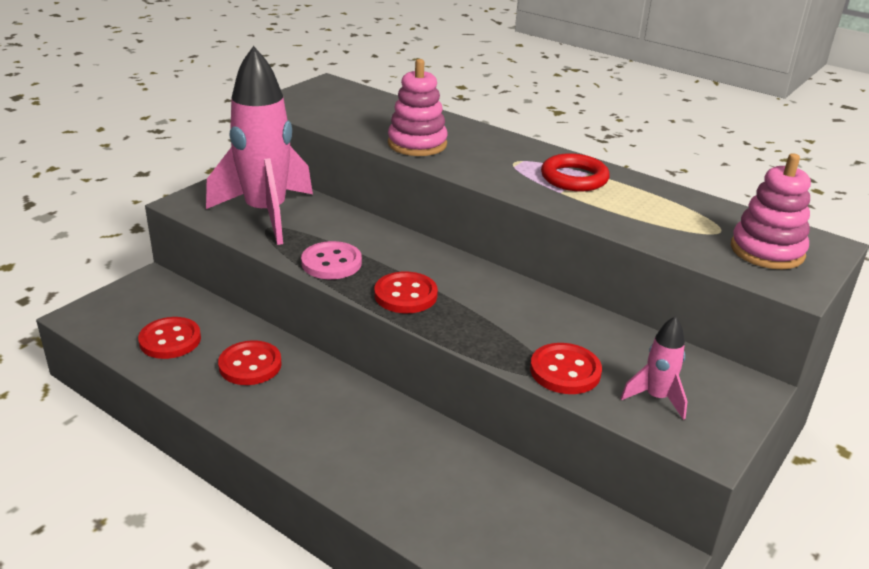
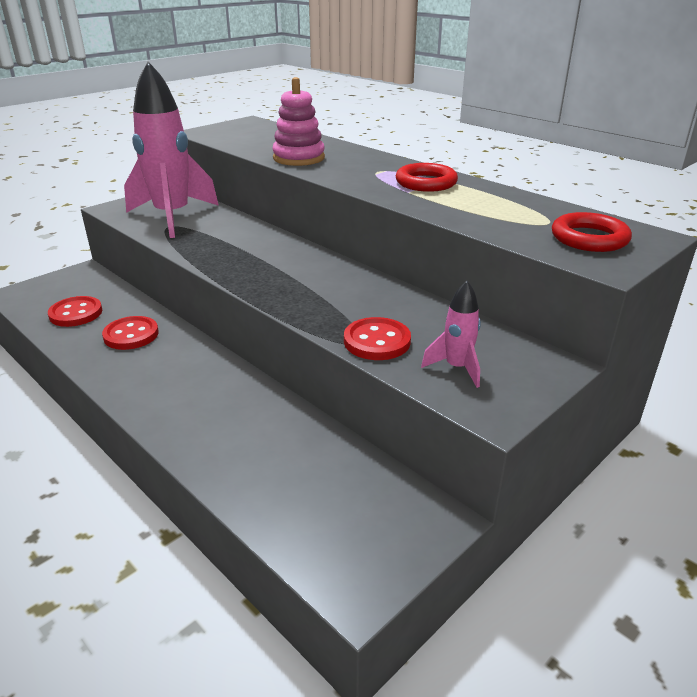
camera: 10 degrees right, 0 degrees up
(331, 263) = (208, 252): pink button -> none
(405, 295) = (259, 277): red button -> none
(767, 251) = (589, 238): pink stacking toy -> red ring

